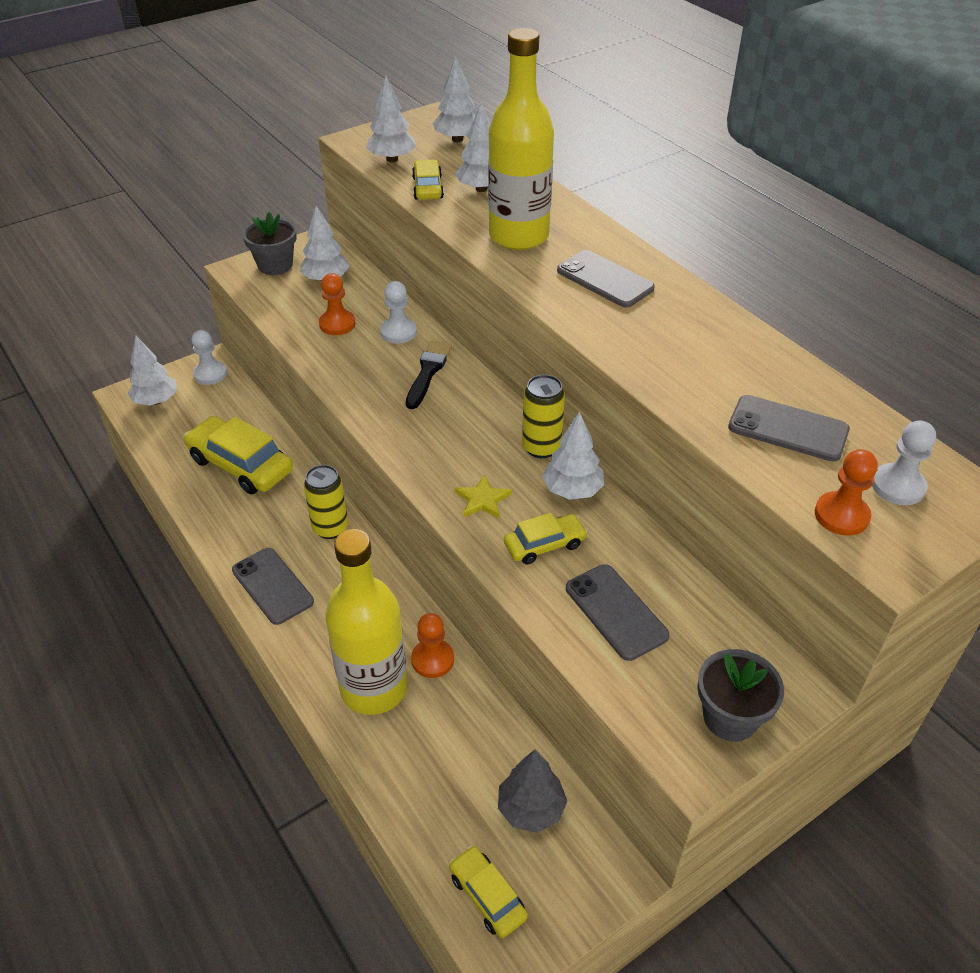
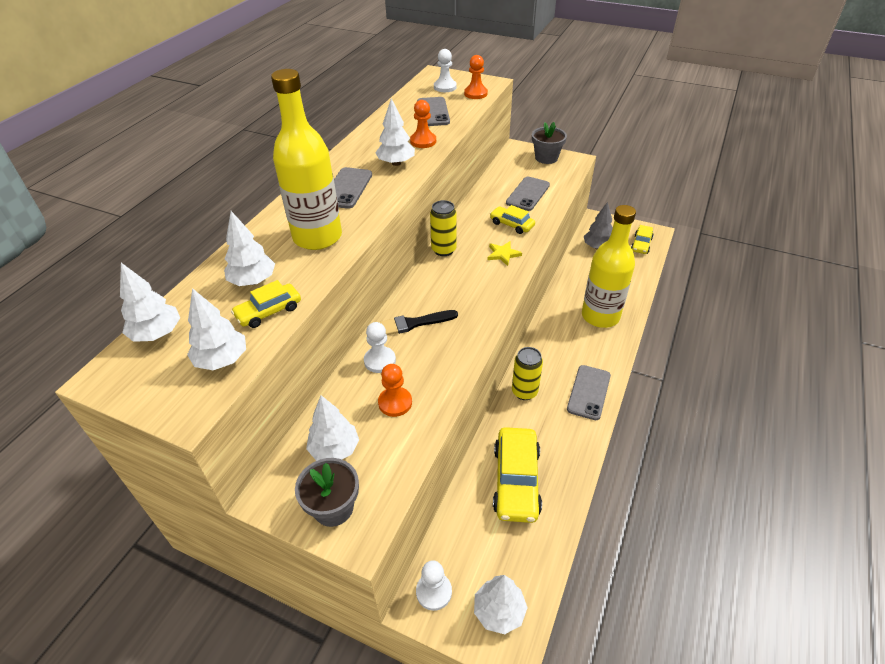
camera: 120 degrees left, 0 degrees up
(432, 659) = (564, 304): orange pawn -> orange pawn (423, 141)
(572, 490) = (466, 229): white tree -> white tree (396, 163)

